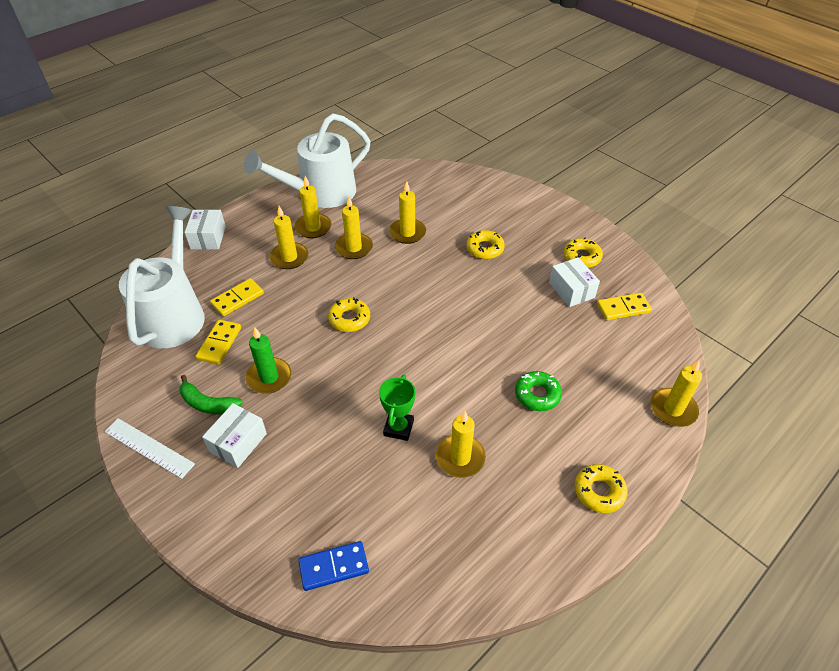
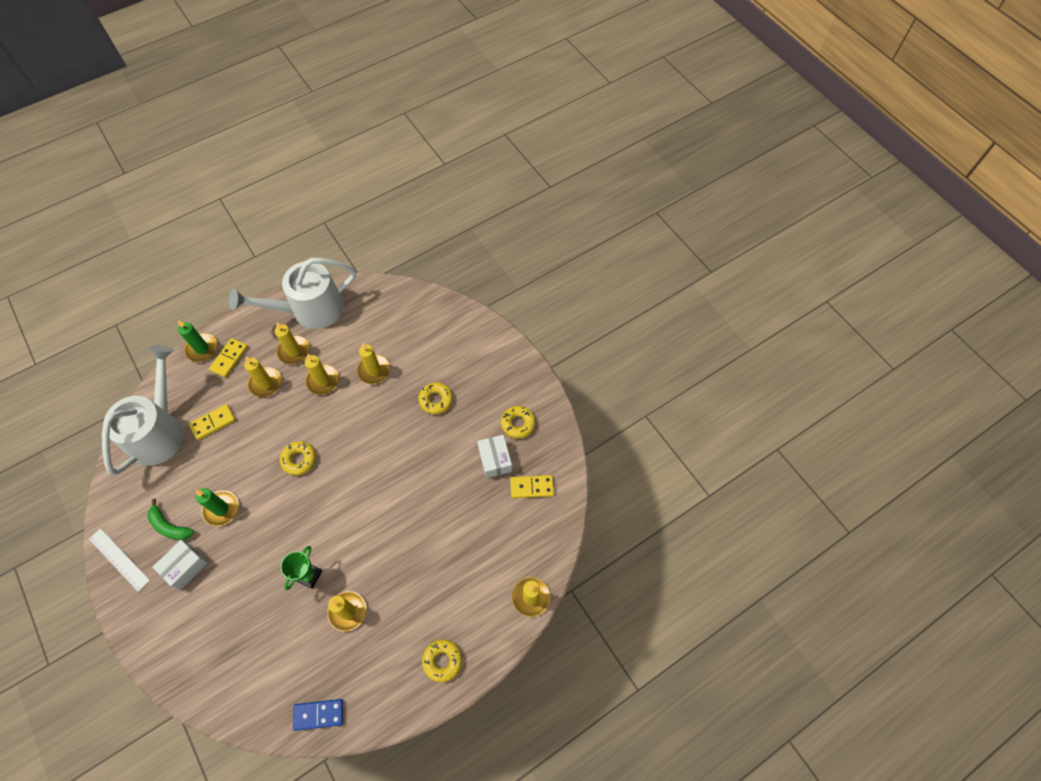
camera: 10 degrees right, 15 degrees up
(208, 237) = (202, 349): white box -> green candle
(219, 343) = (189, 467): yellow domino -> yellow domino (229, 358)
(334, 567) = (230, 686): blue domino -> blue domino (319, 714)
(537, 395) = (427, 563): green donut -> none

